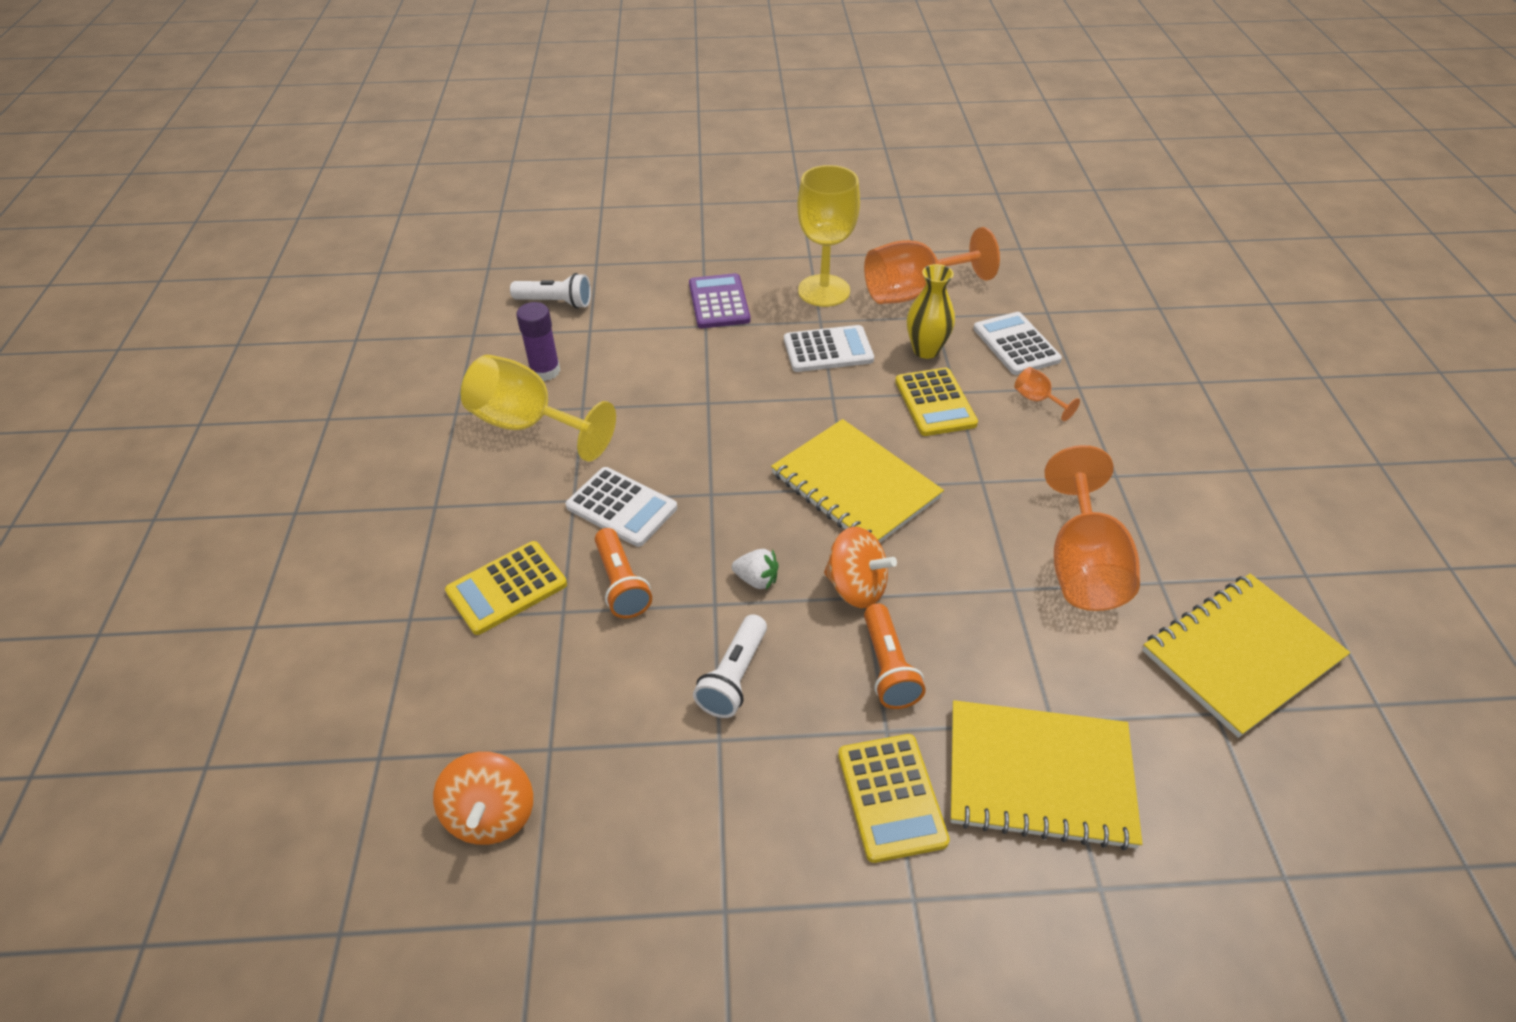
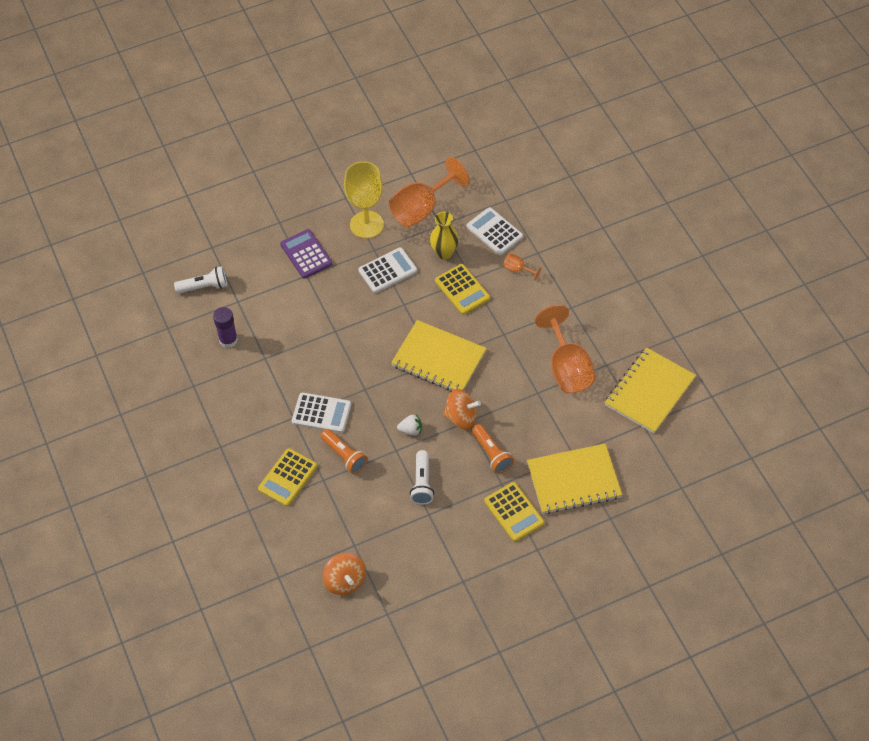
camera: 20 degrees left, 10 degrees up
(528, 425) = (241, 380): yellow goblet -> none

